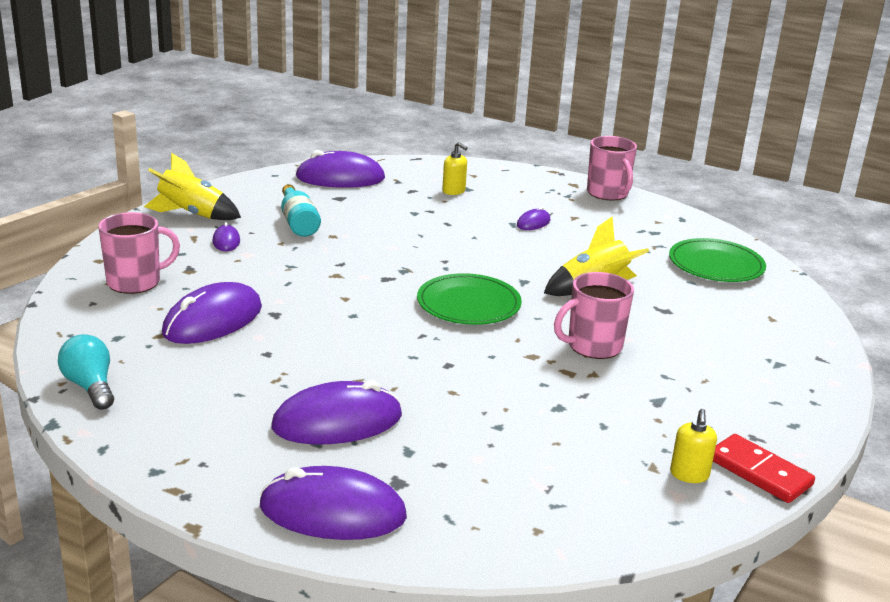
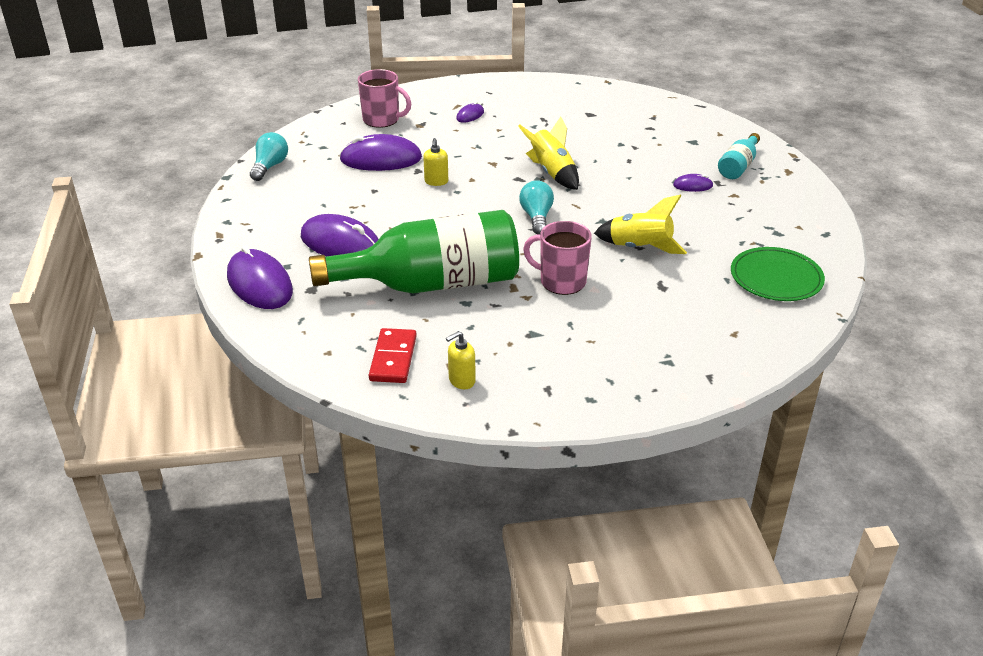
camera: 50 degrees right, 10 degrees up
(192, 214) = (481, 91): yellow rocket -> yellow rocket (552, 173)
(298, 223) = (533, 120): turquoise bottle -> turquoise bottle (738, 166)
(340, 178) = (617, 100): purple mouse -> none
(454, 191) = (679, 140): yellow soap dispenser -> yellow soap dispenser (436, 182)
(468, 304) = (536, 217): green plate -> turquoise light bulb
(498, 408) = (431, 284): none -> green bottle
(608, 193) = (803, 189): pink mug -> none
(759, 472) = (506, 407): red domino -> red domino (393, 358)

